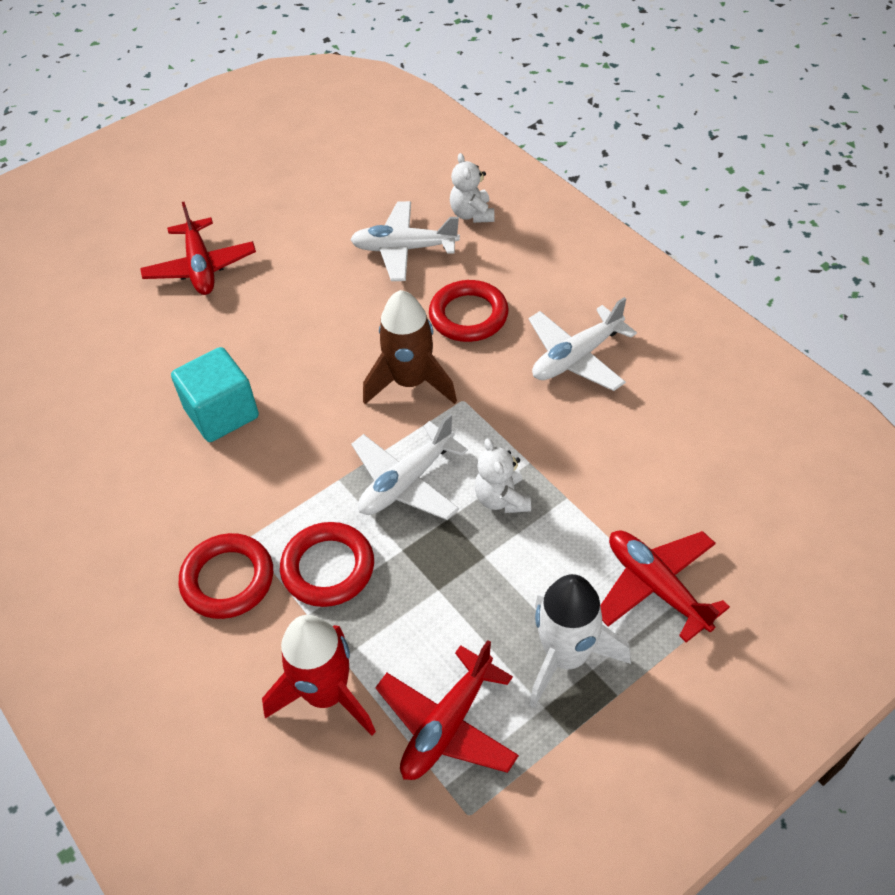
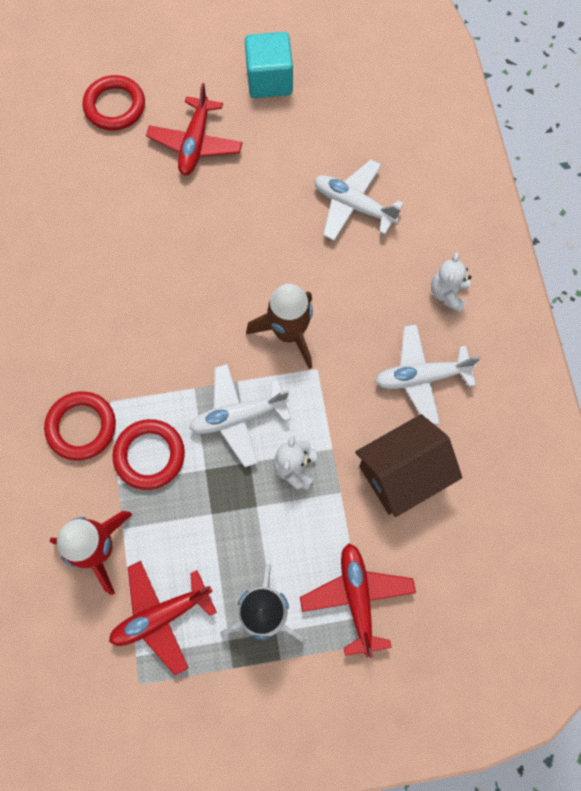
camera: 25 degrees right, 20 degrees up
(222, 413) = (145, 287): turquoise cube -> turquoise cube (269, 80)
(468, 315) = (365, 295): red ring -> red ring (115, 106)
(472, 214) = (425, 198): white teddy bear -> white teddy bear (448, 293)
(618, 449) = (401, 473): none -> brown house

